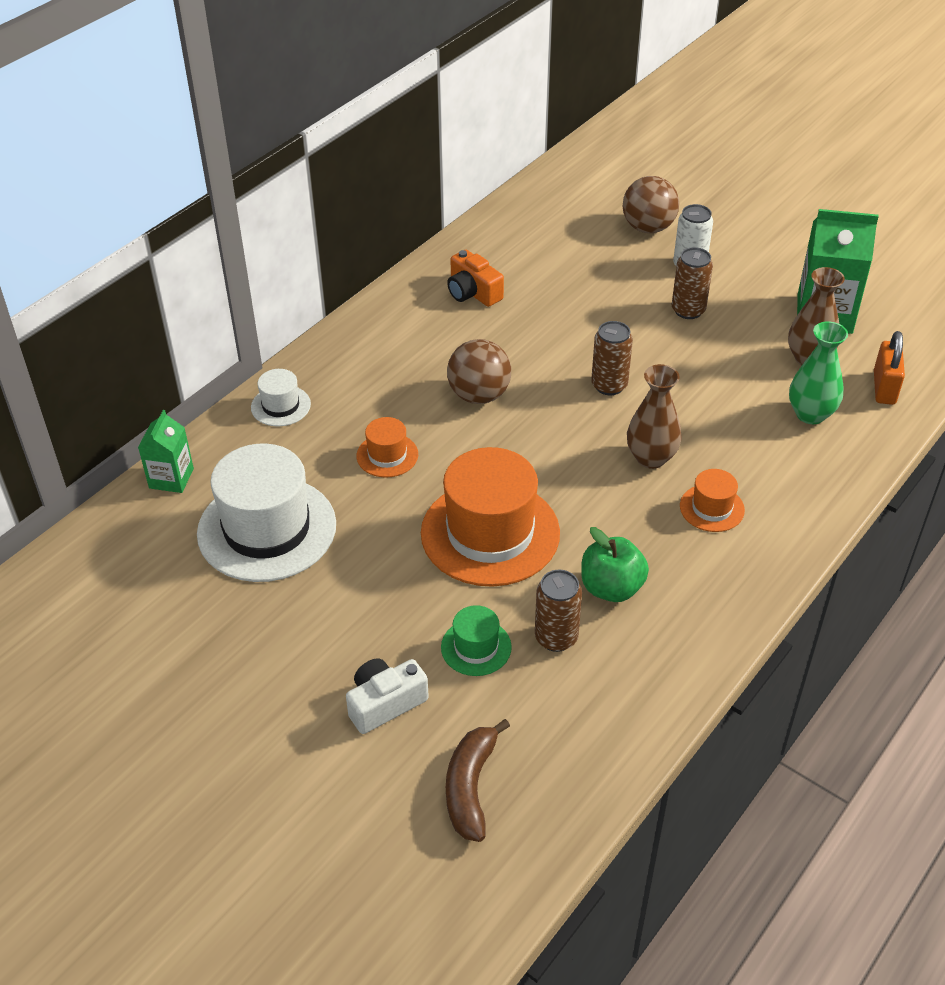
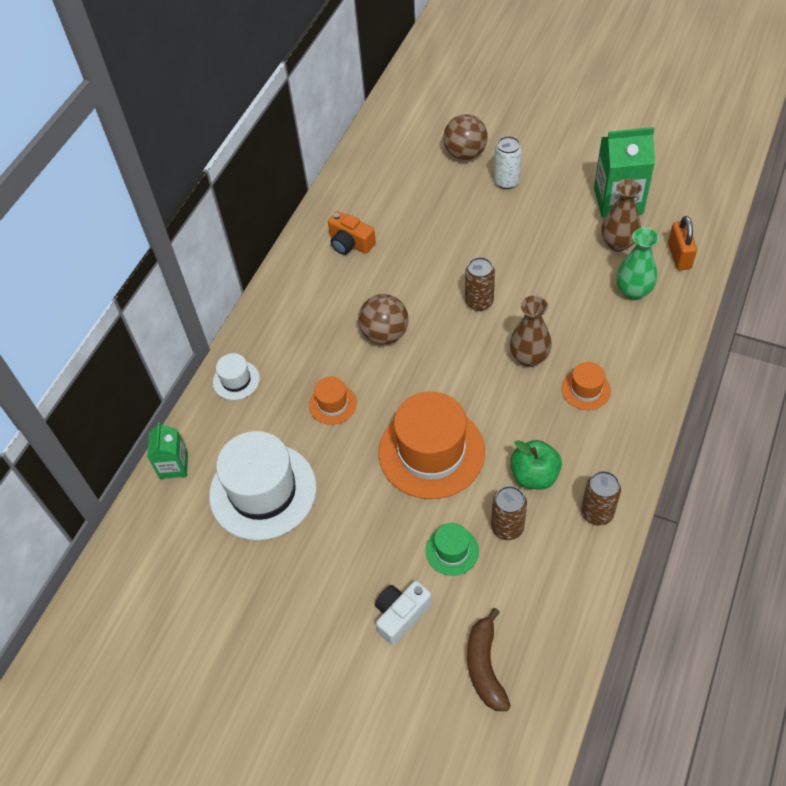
camera: 10 degrees left, 10 degrees up
(688, 310) = (517, 221): brown can -> brown can (597, 513)

